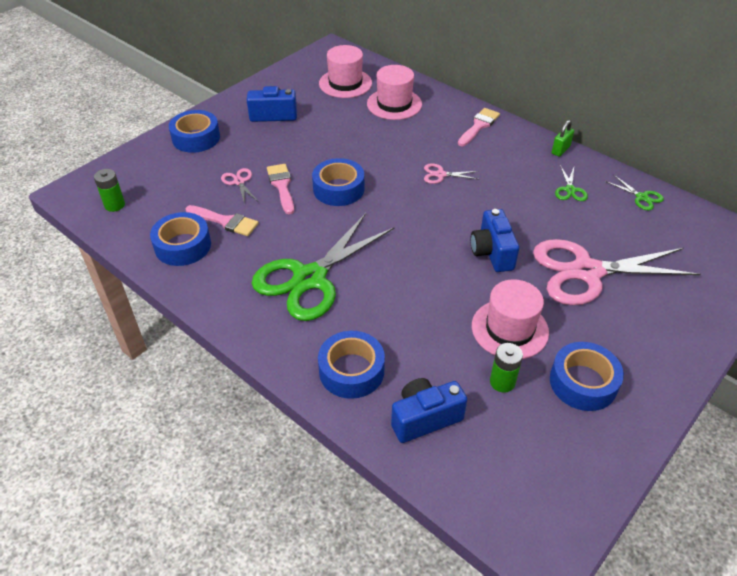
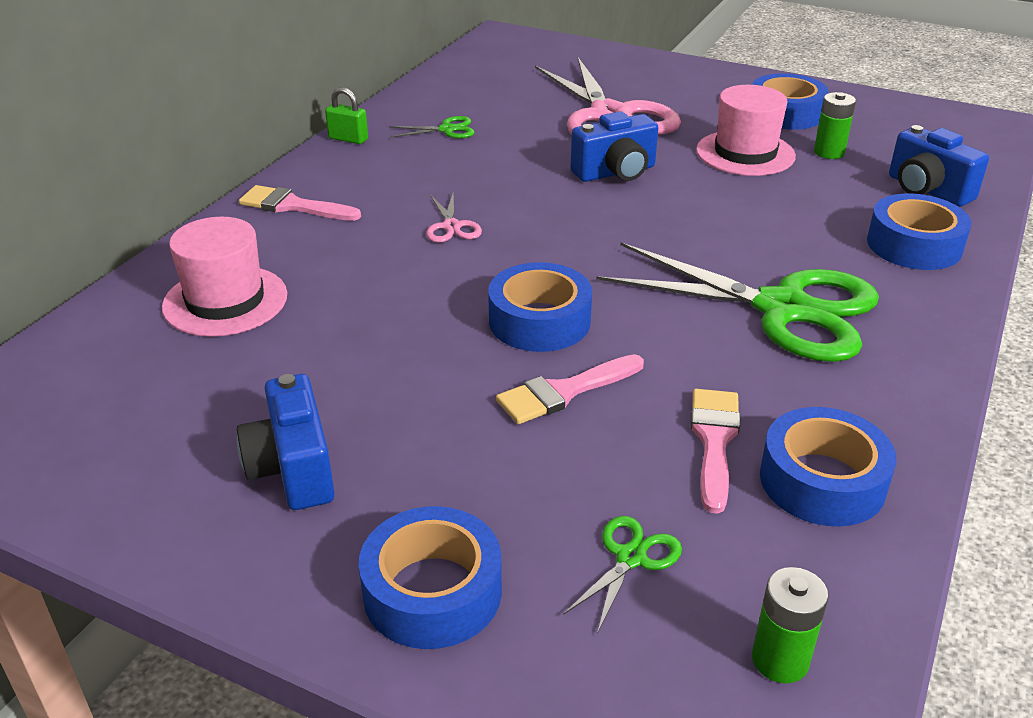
camera: 105 degrees left, 10 degrees down
(239, 182) = (579, 456): pink scissors -> none
(345, 83) = (134, 381): pink hat -> none
(641, 197) = (443, 89): green scissors -> green scissors (631, 558)

